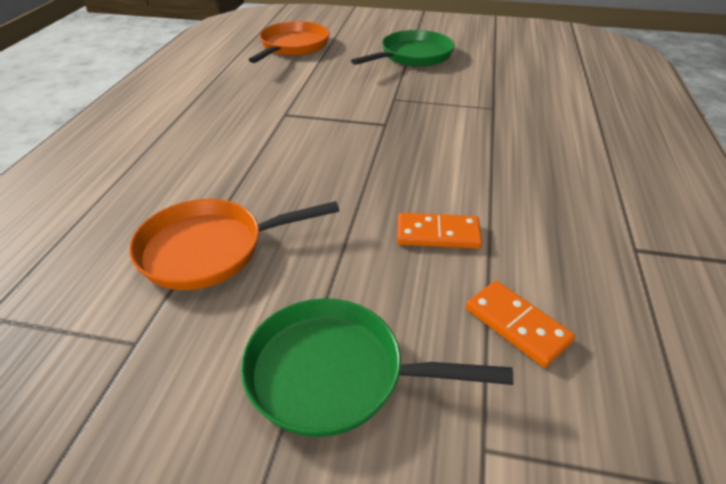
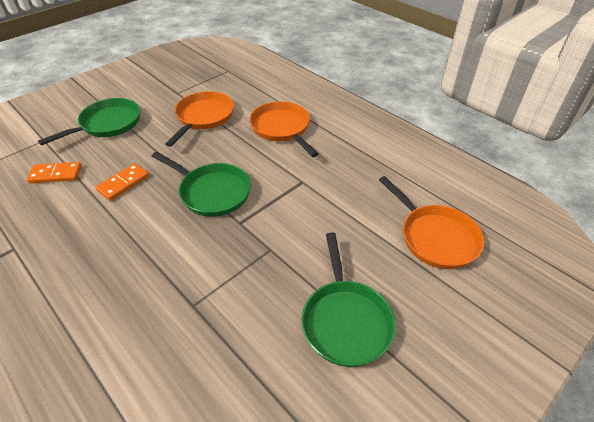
camera: 125 degrees right, 5 degrees up
(187, 162) = (282, 128): none -> orange pan
(366, 158) = (211, 192): none -> green pan

